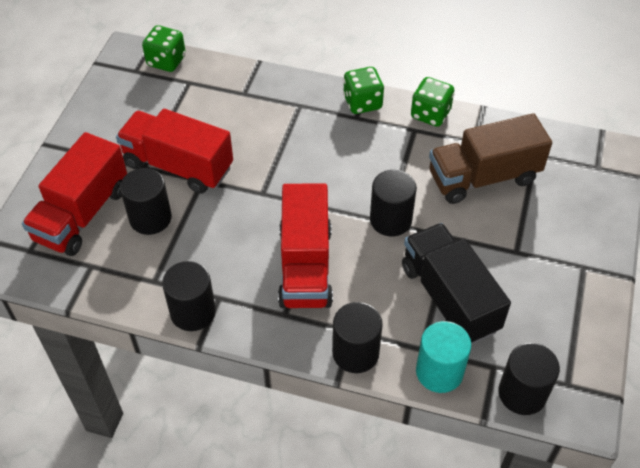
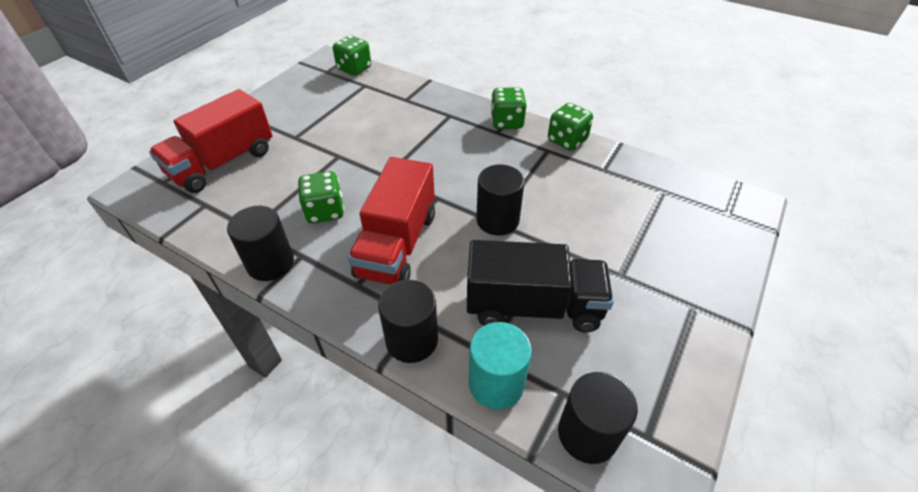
camera: 15 degrees right, 5 degrees down
(150, 218) = (277, 177): black cylinder -> none
(178, 166) = (323, 142): red truck -> none
(219, 246) = (325, 211): none -> green dice
(449, 298) = (533, 306): black truck -> black truck turned 105 degrees clockwise
(483, 177) = (603, 200): brown truck -> none

